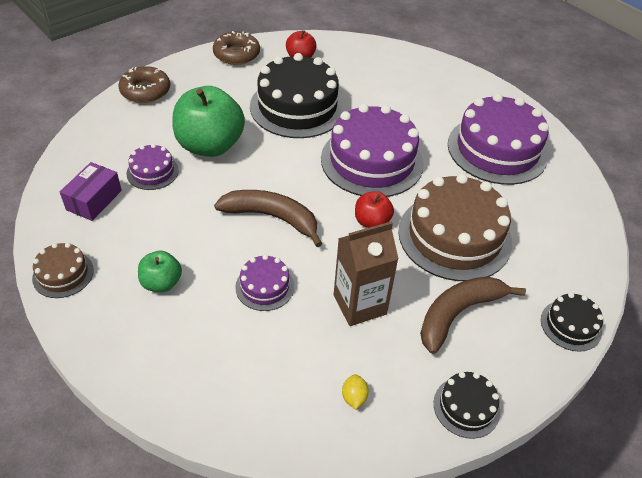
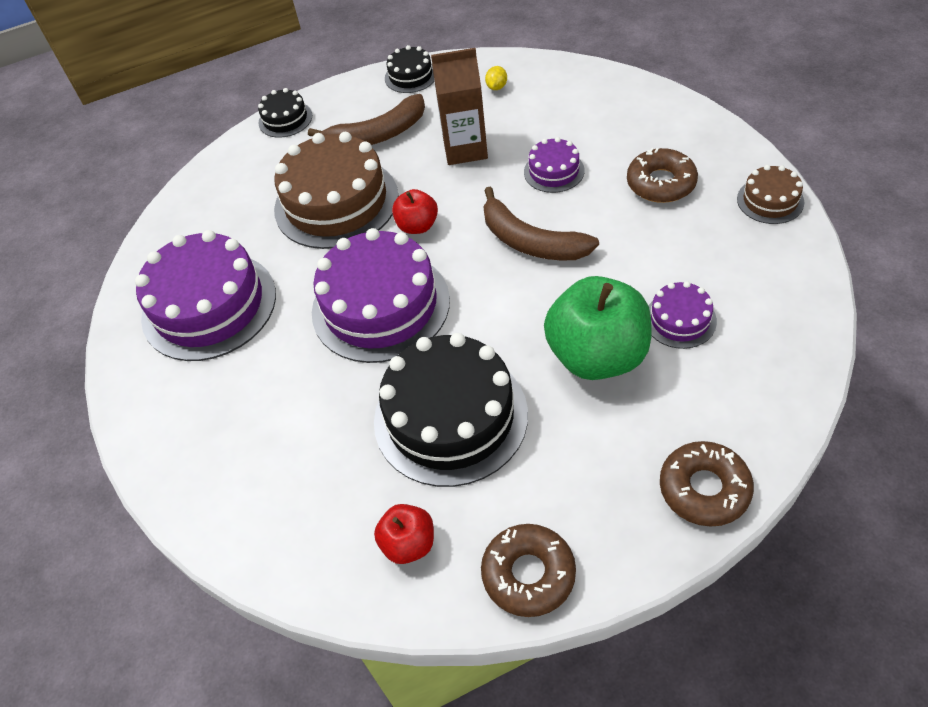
camera: 155 degrees left, 5 degrees up
(94, 200) = (754, 285): purple box -> none
(161, 283) = (661, 183): green apple -> brown donut

